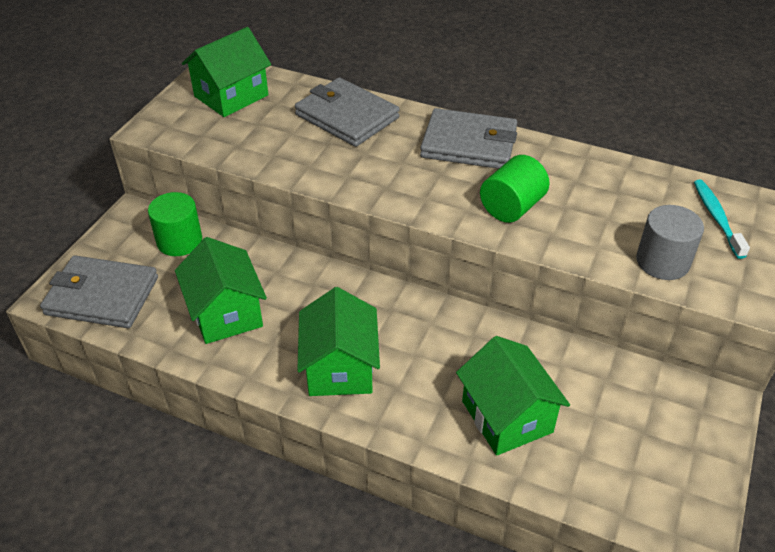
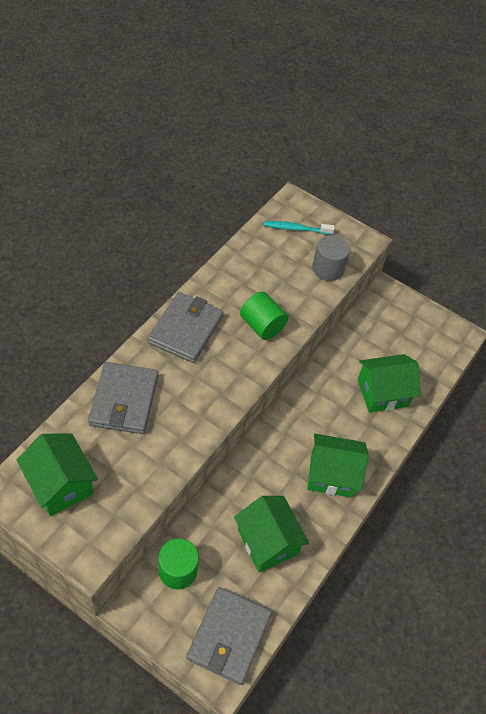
camera: 85 degrees left, 10 degrees up
(226, 313) = (267, 542): green house -> green house turned 75 degrees clockwise
(347, 116) = (124, 400): grey wallet -> grey wallet turned 45 degrees counterclockwise

